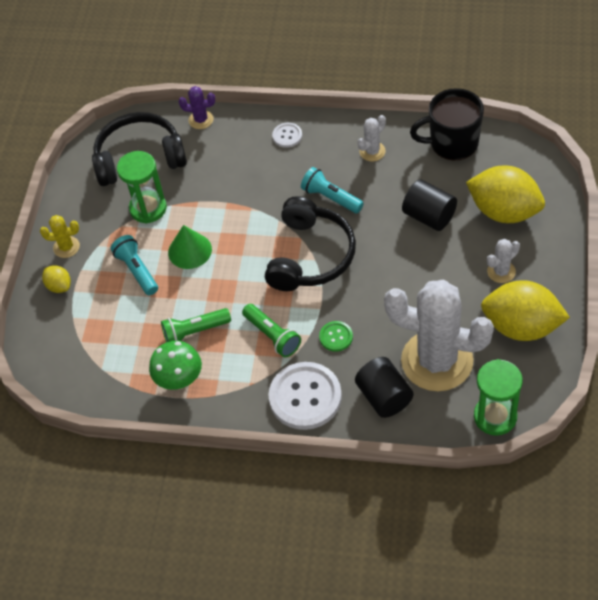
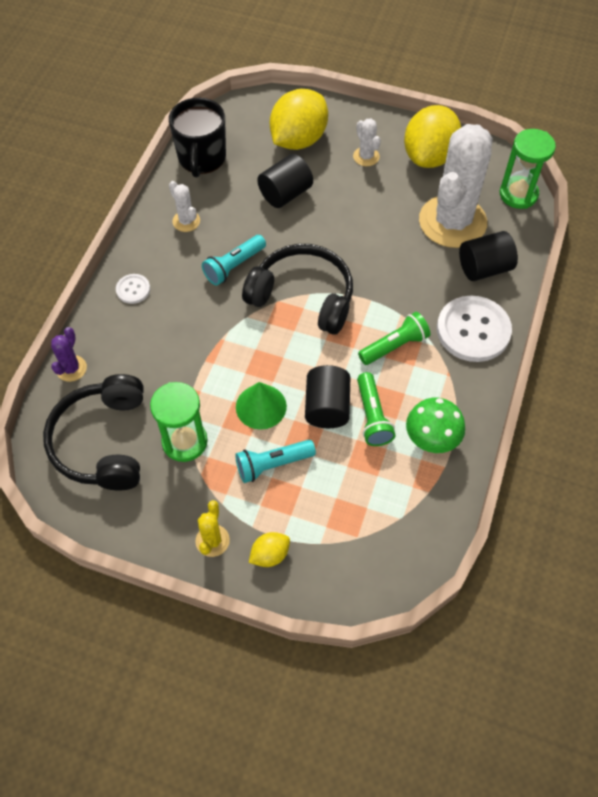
camera: 85 degrees left, 5 degrees up
(198, 297) = (327, 407): none -> black cylinder
(336, 337) = (408, 293): green button -> none

